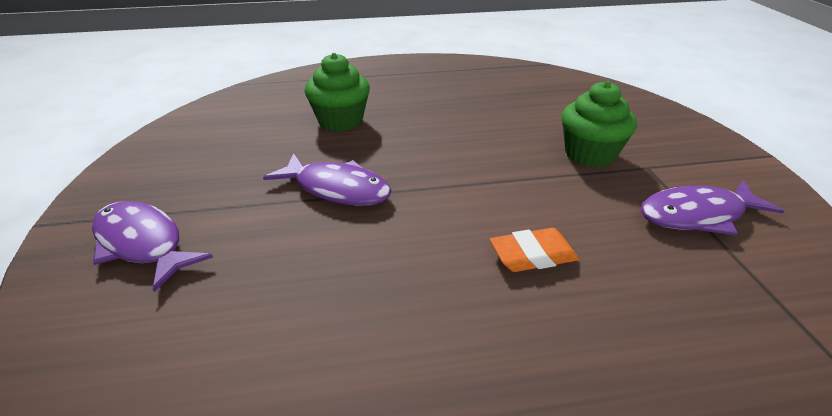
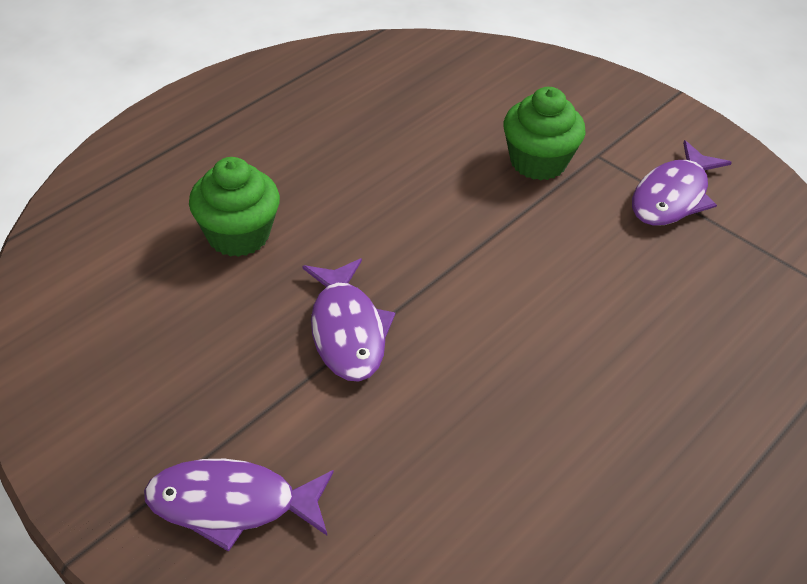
camera: 40 degrees left, 10 degrees up
(337, 189) = (347, 331): purple fish -> purple fish turned 90 degrees clockwise
(532, 255) = (588, 308): orange eraser -> none

